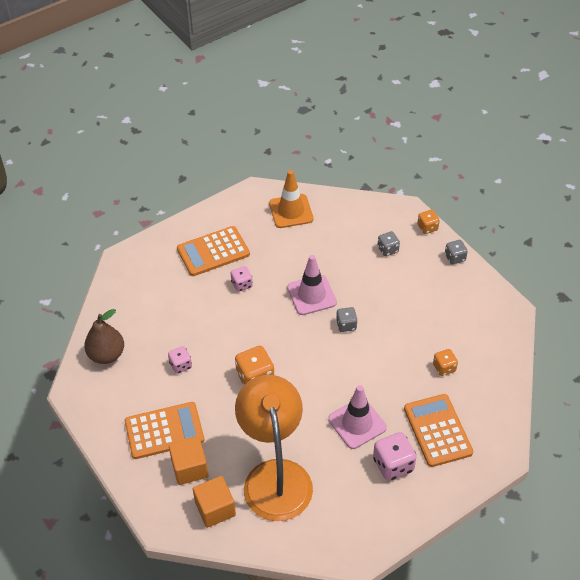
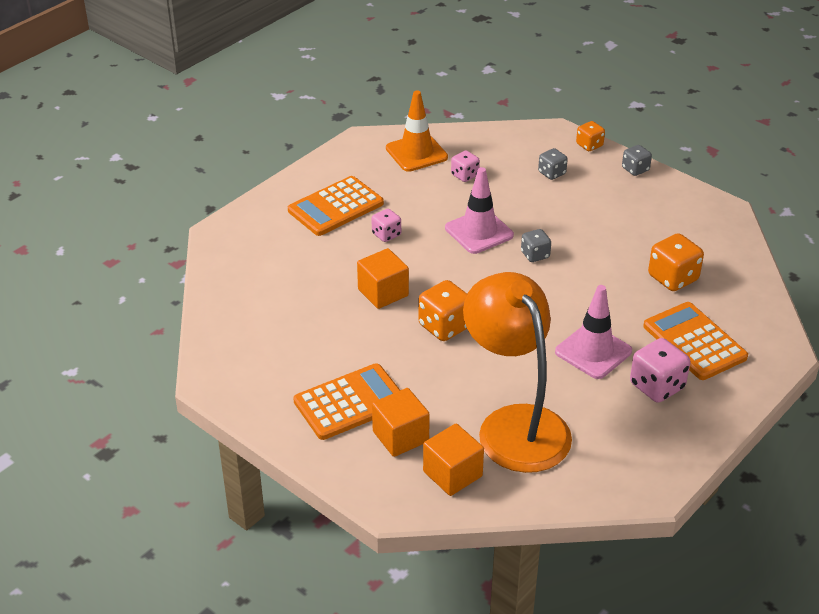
camera: 15 degrees left, 10 degrees down
(106, 355) = (240, 335): brown pear -> none
(180, 365) = (342, 330): pink dice -> pink dice (464, 175)
(221, 337) = (383, 292): none -> orange cube
(444, 368) = (673, 278): orange dice -> orange dice, size x1.65

